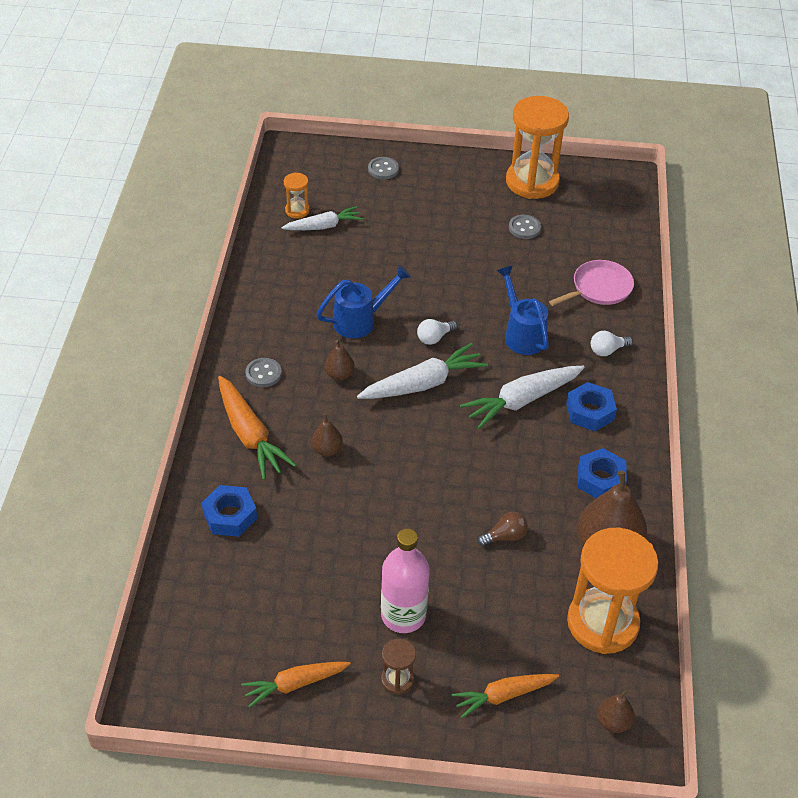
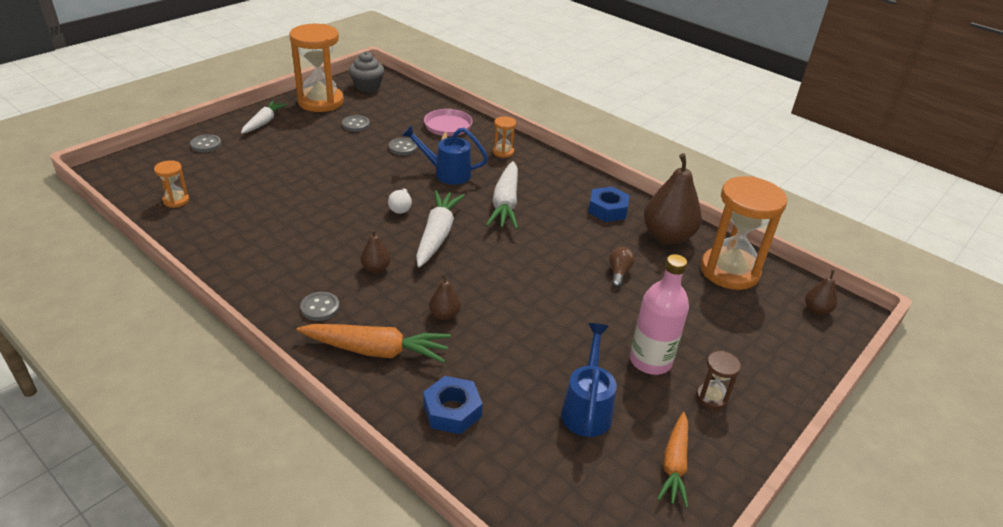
camera: 55 degrees left, 10 degrees down
(323, 226) = (214, 197): white carrot -> white carrot (264, 122)
(360, 321) = (336, 230): blue watering can -> blue watering can (587, 408)
(503, 696) = (763, 349): orange carrot -> none
(526, 281) = (403, 148): none -> grey button
(590, 412) = (546, 184): blue nut -> none
(599, 191) = (367, 87): none -> grey cupcake
(607, 350) = (503, 152): white light bulb -> orange hourglass

